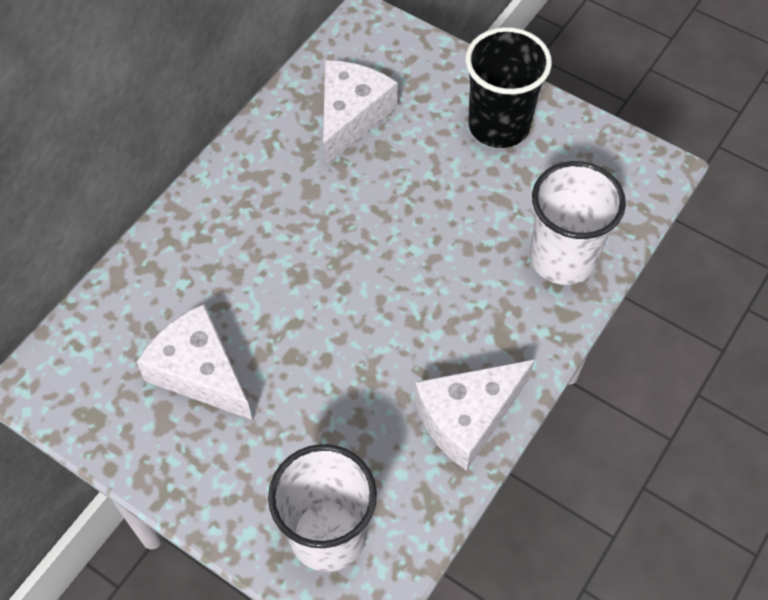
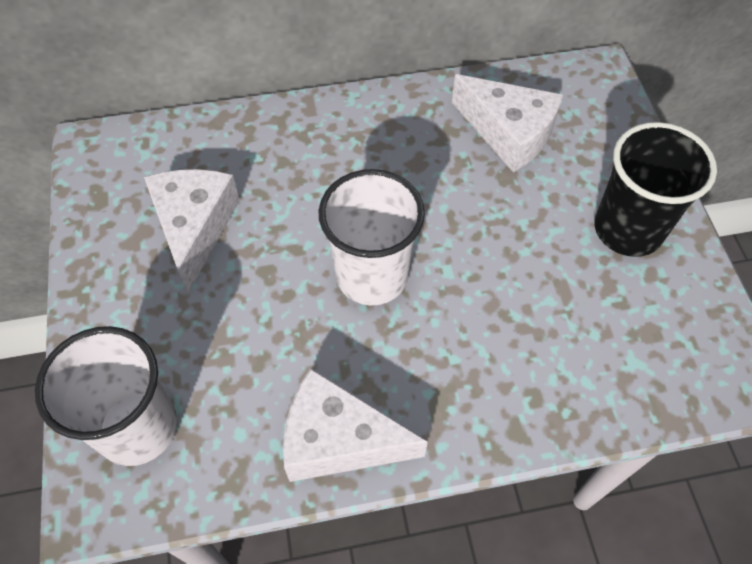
camera: 45 degrees right, 0 degrees up
(351, 117) = (508, 133): white cheese -> white cheese turned 60 degrees clockwise
(562, 258) = (566, 382): white cup -> white cup (372, 276)

